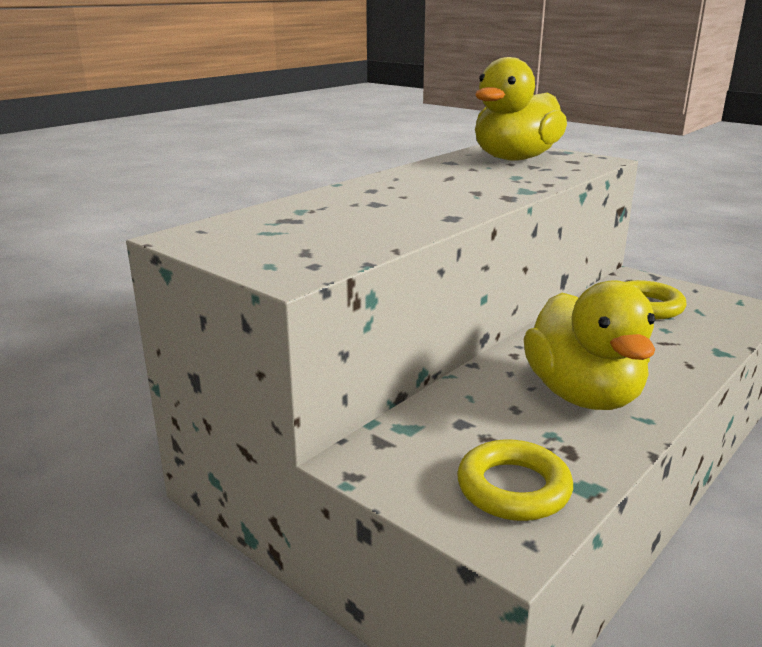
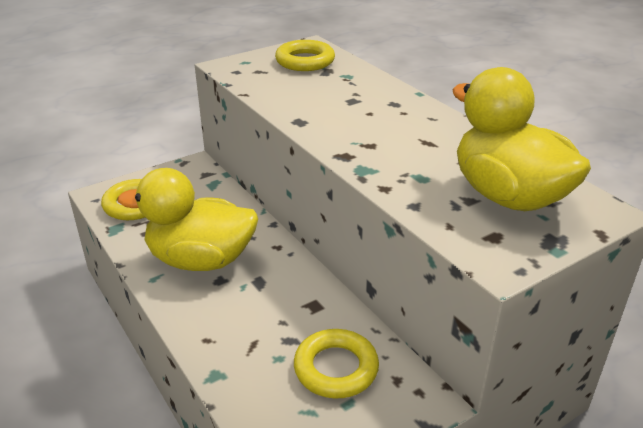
camera: 105 degrees right, 10 degrees up
(256, 232) = (305, 61): none -> yellow ring

